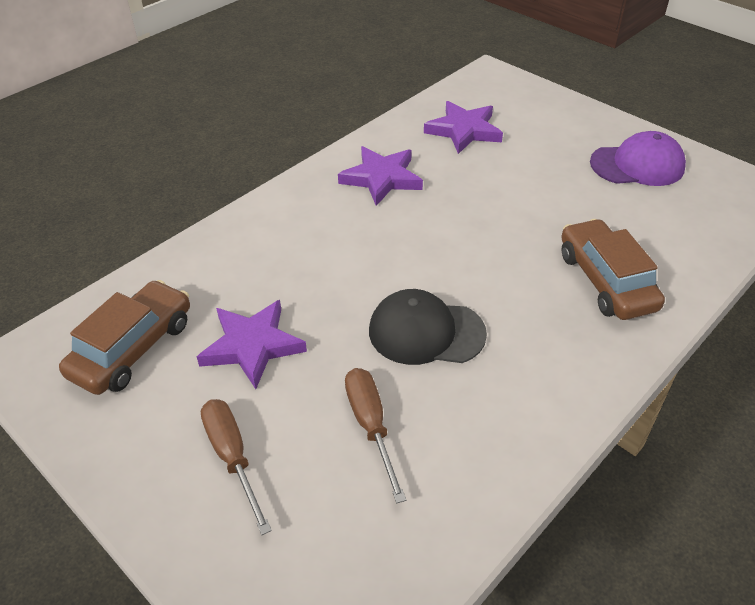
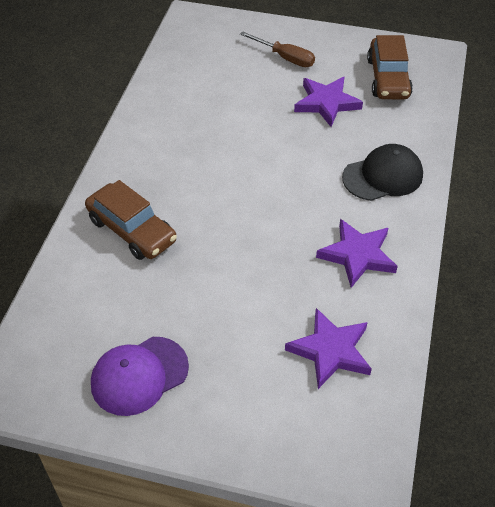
camera: 150 degrees right, 5 degrees up
(371, 426) = (230, 92): brown screwdriver -> none
(426, 332) = (234, 148): black cap -> black cap (383, 176)

